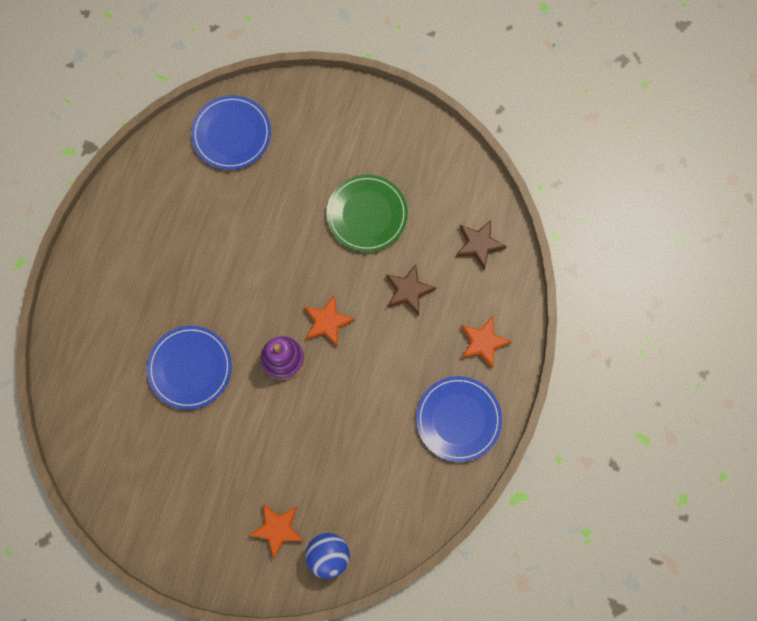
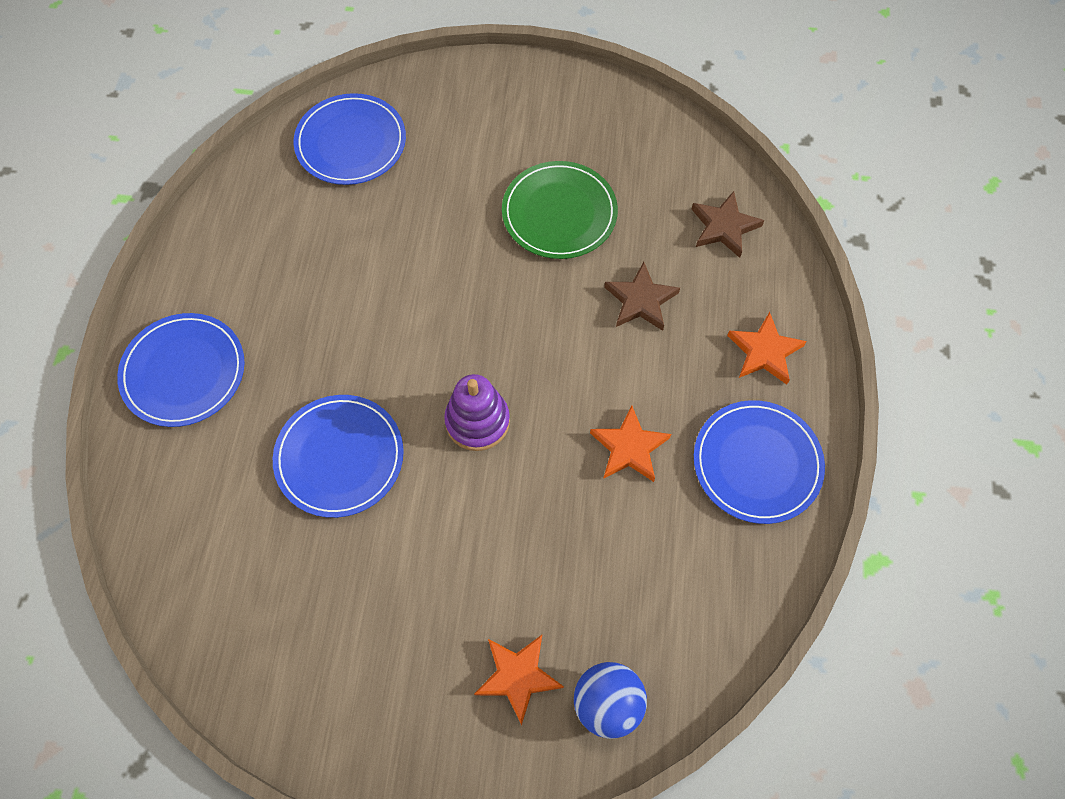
camera: 10 degrees left, 10 degrees down
(97, 291) = (183, 372): none -> blue plate
(327, 322) = (533, 360): orange star -> orange star (629, 448)

